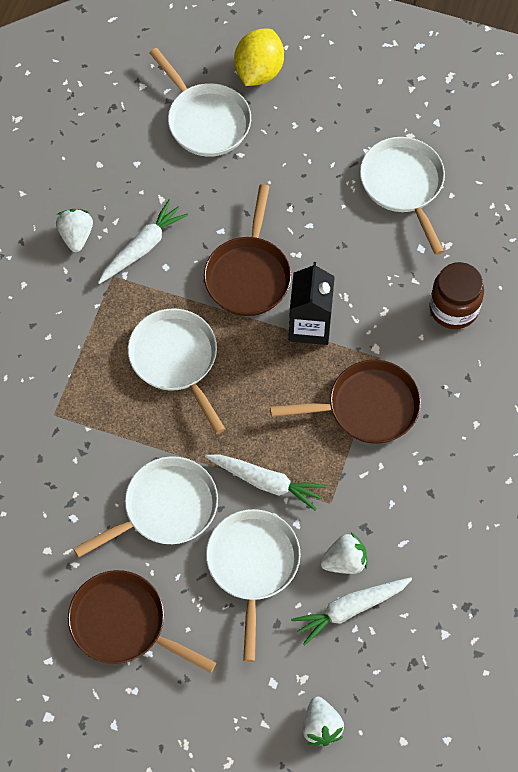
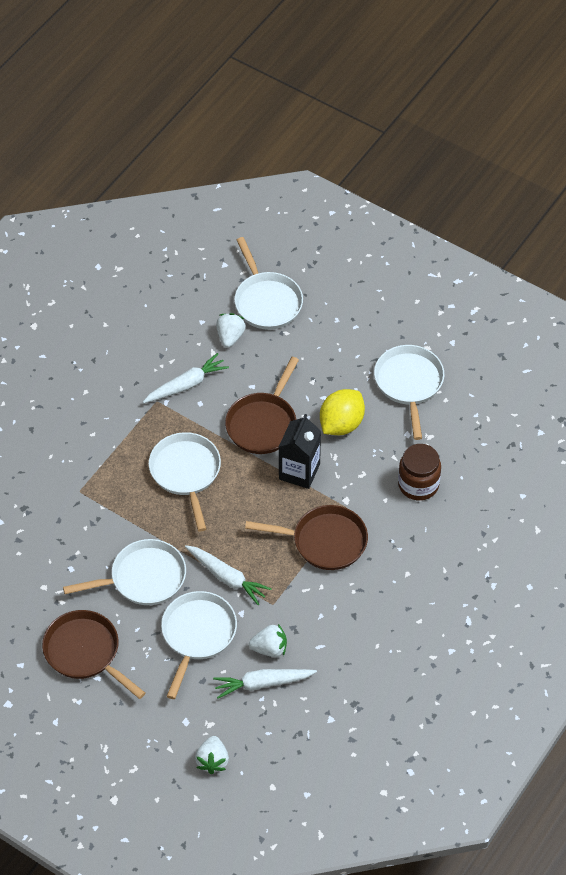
camera: 15 degrees right, 10 degrees down
(76, 236) = (137, 365): white strawberry -> white strawberry (230, 337)
(259, 71) = (321, 273): yellow lemon -> yellow lemon (341, 424)

